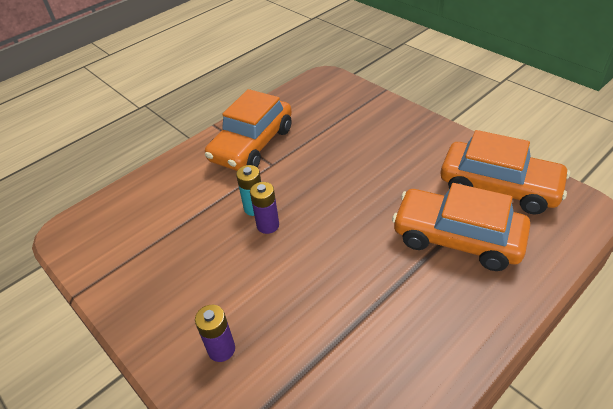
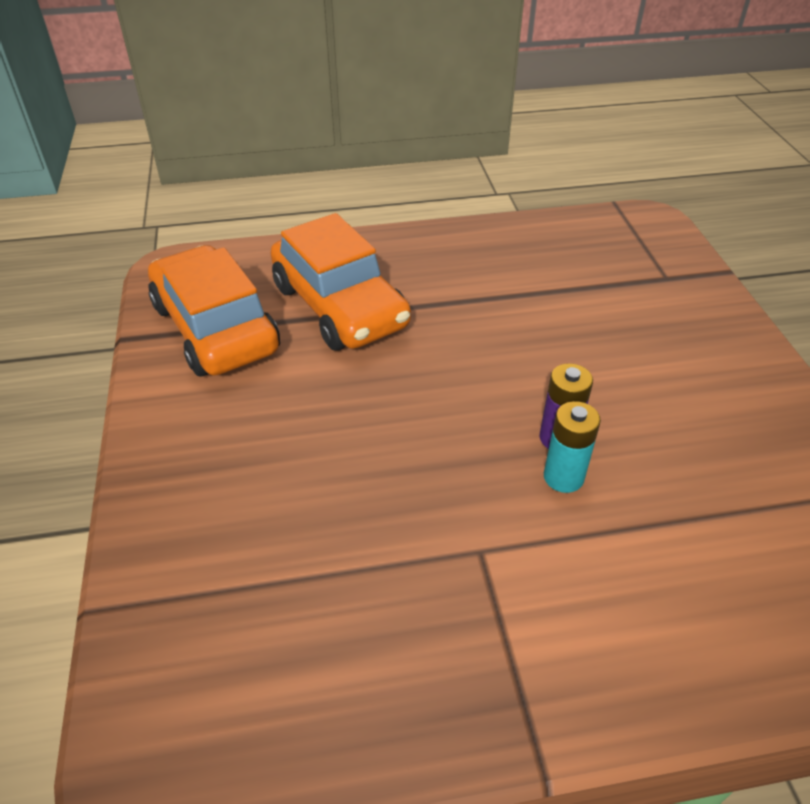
camera: 150 degrees left, 0 degrees up
(221, 349) = (688, 333): purple battery -> none
(252, 144) = (489, 629): orange car -> none

